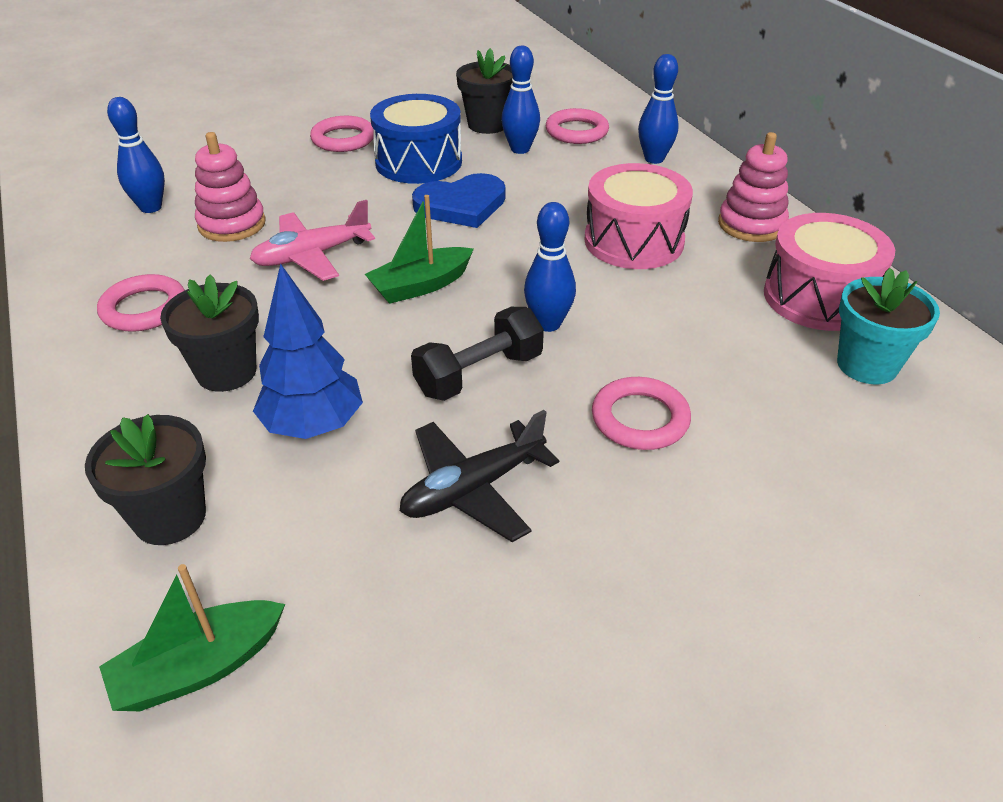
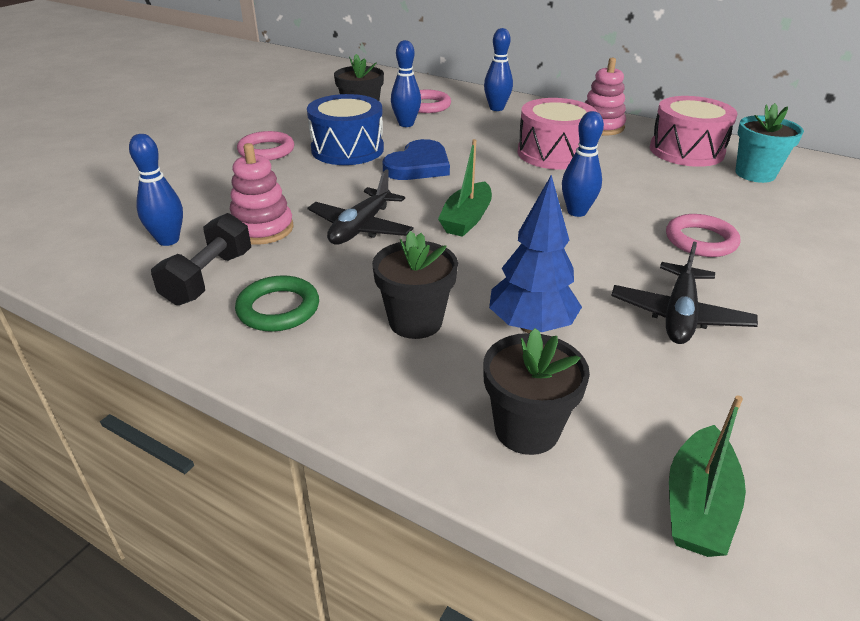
camera: 35 degrees left, 5 degrees down
(144, 308) = (278, 308): pink ring -> green ring
(312, 256) = (360, 228): pink plane -> black plane
(479, 374) = (582, 253): black dumbbell -> black dumbbell (209, 278)

